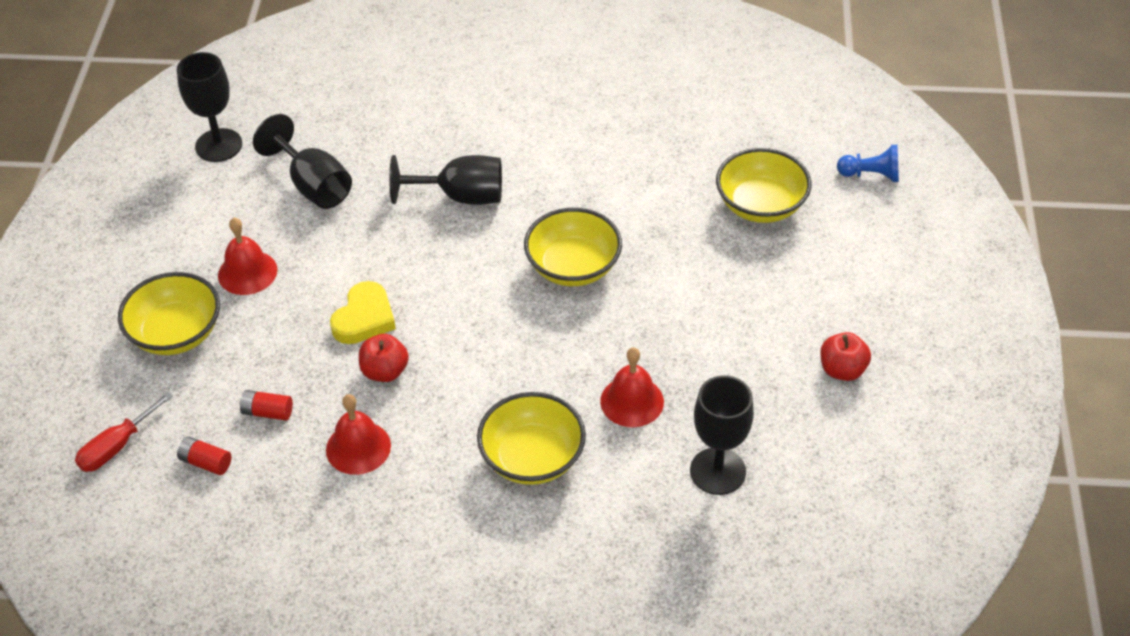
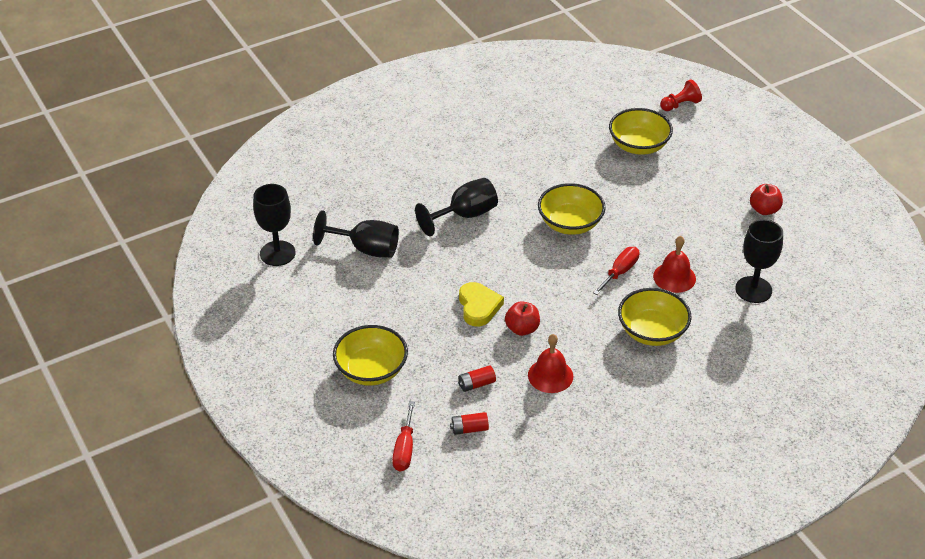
camera: 35 degrees left, 5 degrees down
(247, 272) = (378, 316): red bell -> none
(571, 359) = (620, 272): none -> red screwdriver
(871, 175) = (680, 105): blue pawn -> red pawn

